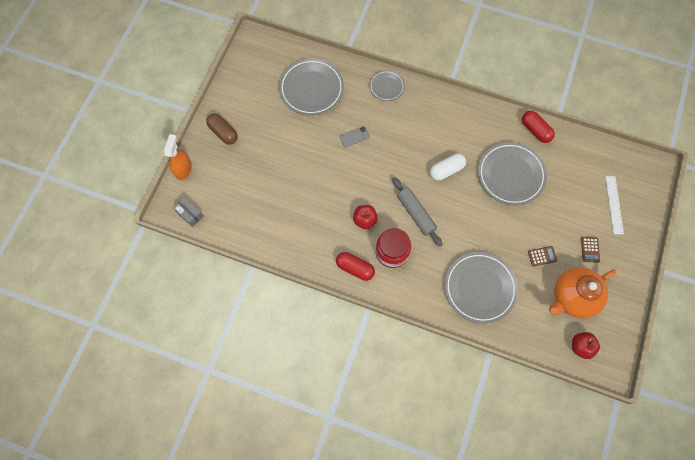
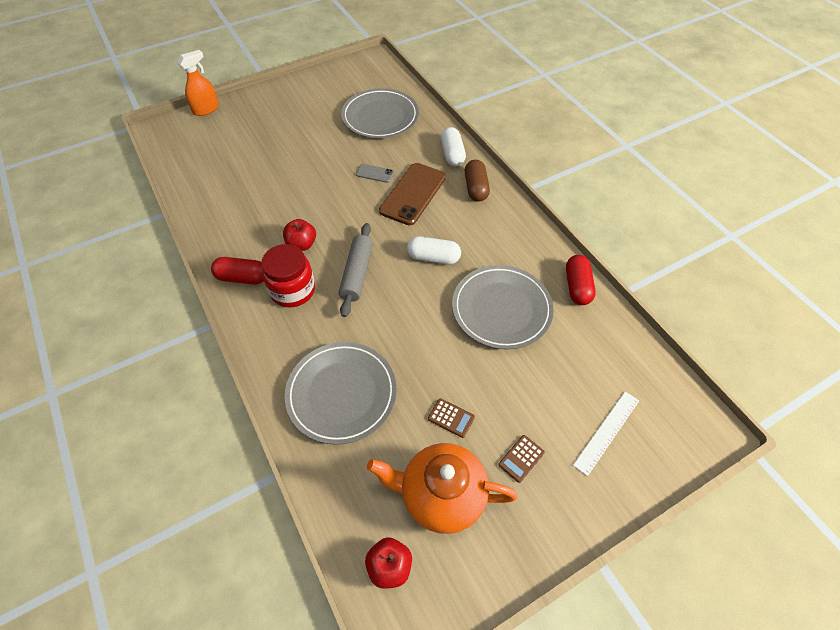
camera: 40 degrees right, 15 degrees down
(190, 214) = (169, 141): grey box -> none
(223, 132) = (269, 104): brown capsule -> brown capsule (476, 188)
(355, 268) = (242, 278): red capsule -> red capsule turned 60 degrees counterclockwise
(386, 87) = (452, 154): grey plate -> white capsule
(392, 134) = (413, 194): none -> brown phone

